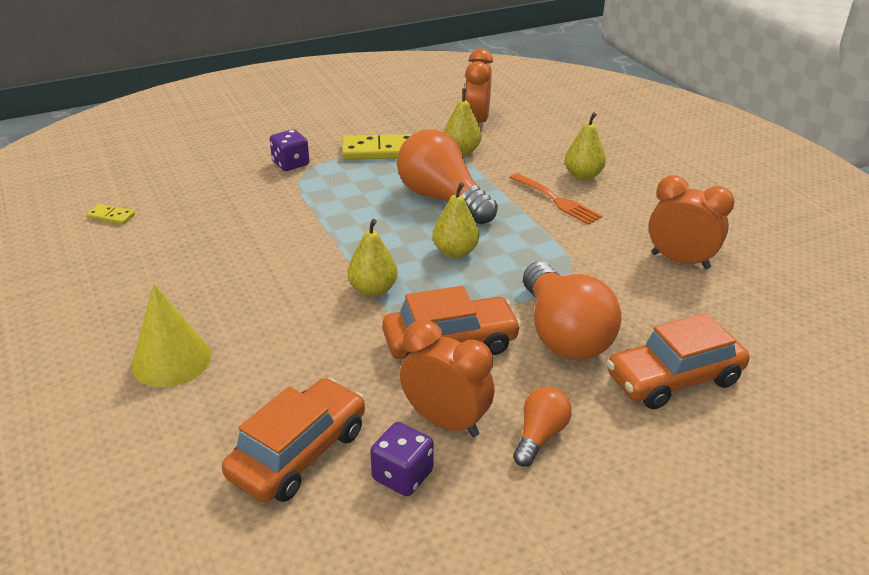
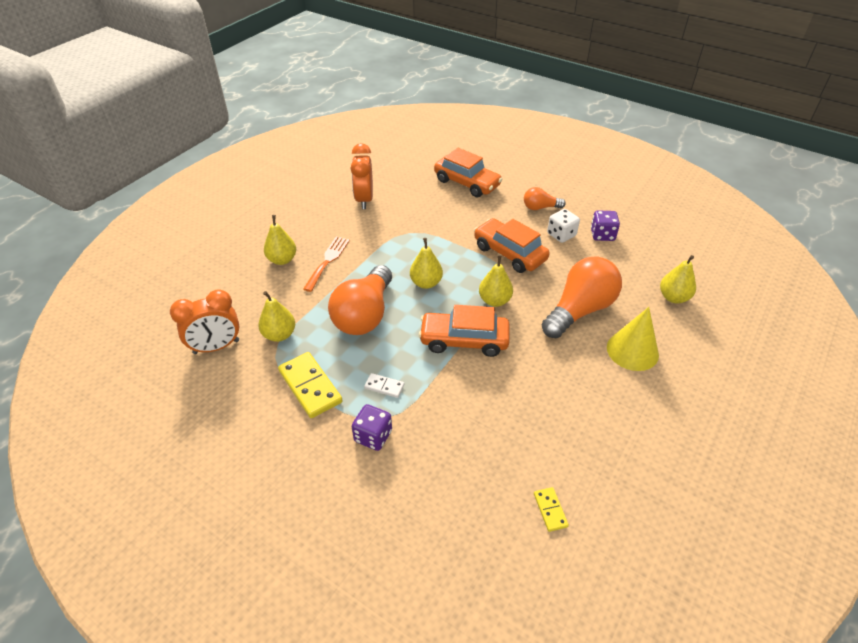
camera: 120 degrees left, 10 degrees up
(192, 467) = (673, 297): none -> yellow pear
(299, 453) = (627, 269): orange car -> orange car (464, 340)
(335, 183) = (384, 386): none -> white domino
(445, 421) = (561, 235): orange clock -> white dice
(563, 334) = (465, 220): orange light bulb -> orange light bulb (579, 310)

